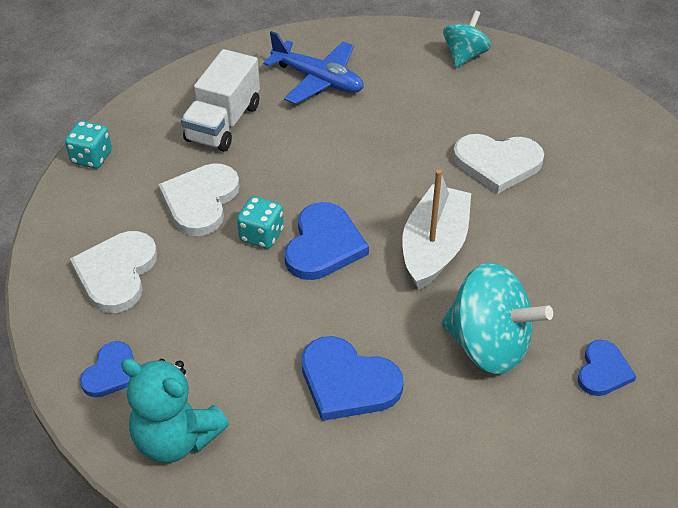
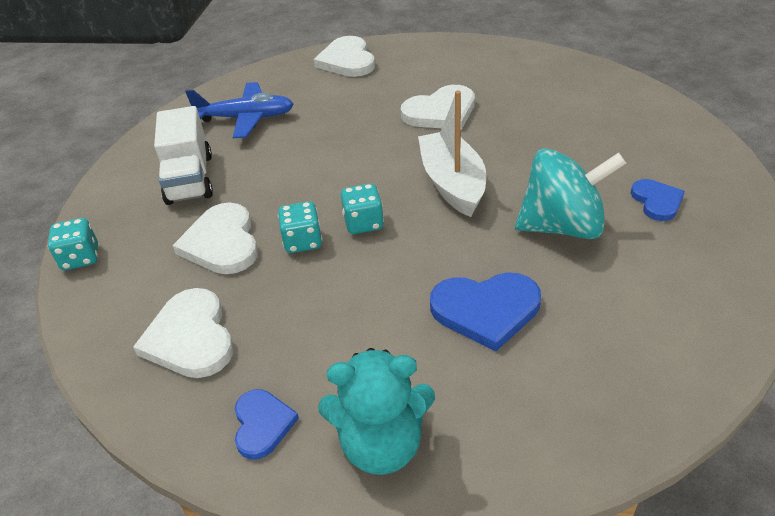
camera: 30 degrees left, 5 degrees down
(323, 245) = (363, 223): blue heart -> turquoise dice
(464, 56) = (347, 60): turquoise spinning top -> white heart

